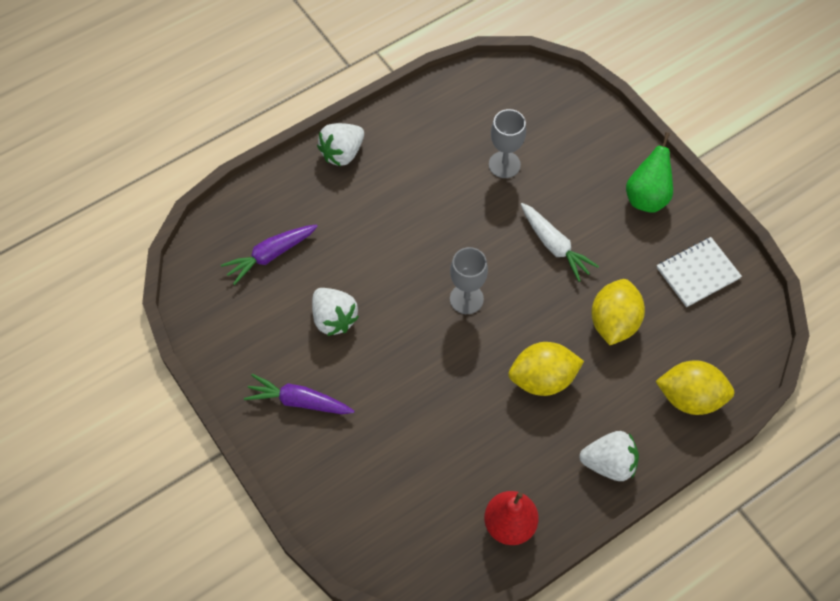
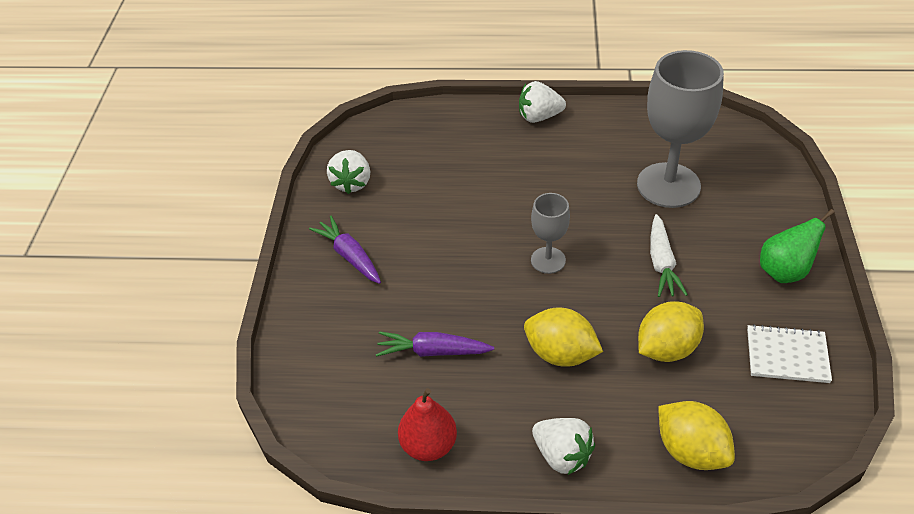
camera: 40 degrees right, 15 degrees down
(270, 255) = (422, 153): purple carrot -> purple carrot (433, 351)
(334, 319) = (429, 217): white strawberry -> white strawberry (351, 183)
(504, 164) = (668, 185): grey goblet -> grey goblet, size x1.93

